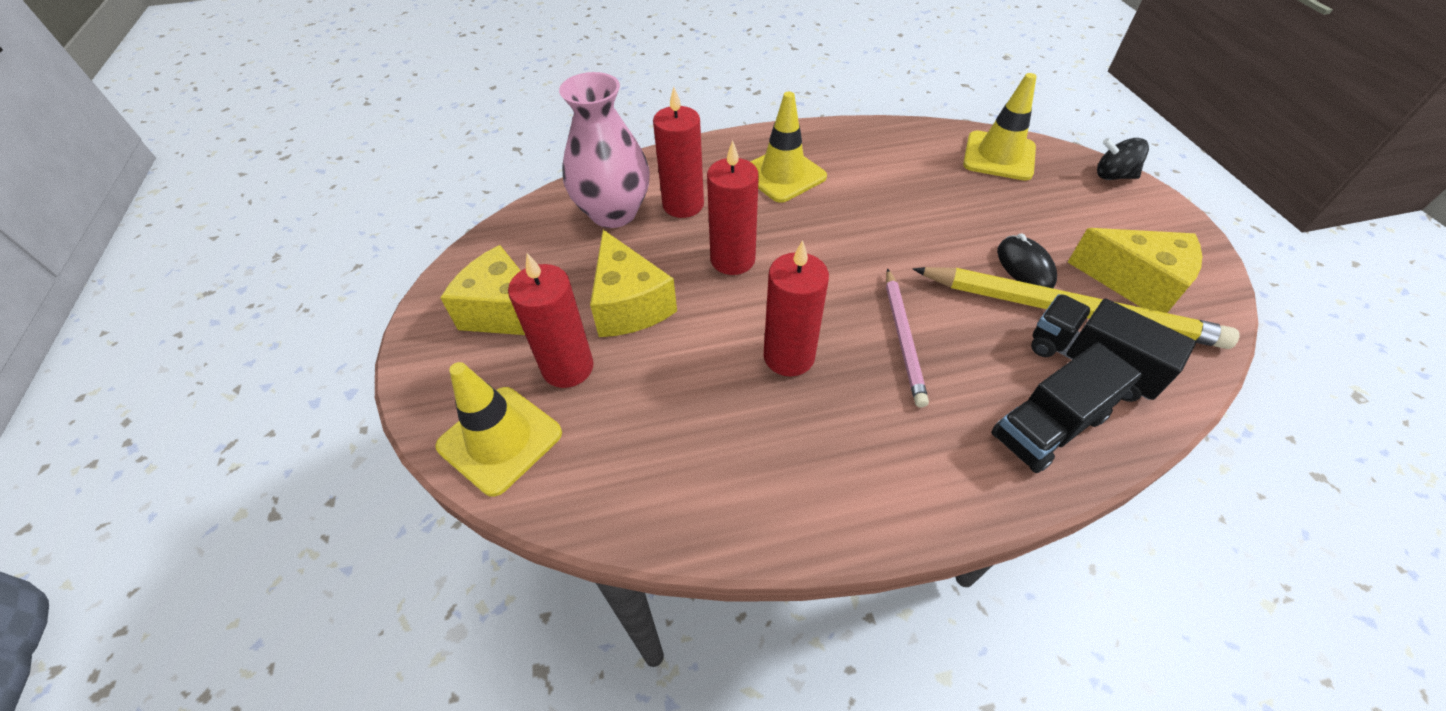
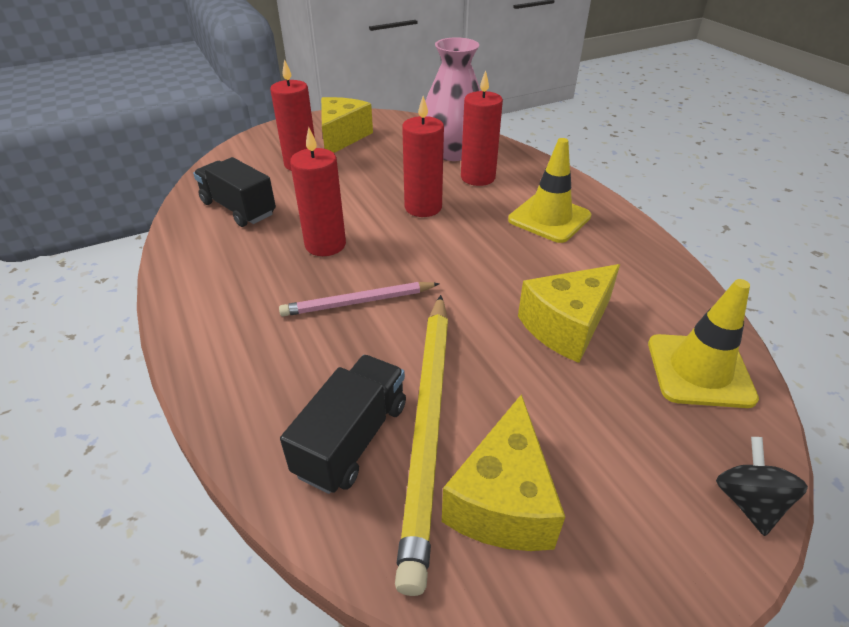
camera: 75 degrees right, 10 degrees down
(500, 440) = (246, 155): yellow traffic cone -> none
(629, 304) = (361, 174): yellow cheese -> yellow cheese (566, 326)
(1025, 266) = (490, 389): black mouse -> none
(1048, 426) = (265, 398): black truck -> black truck (238, 208)

